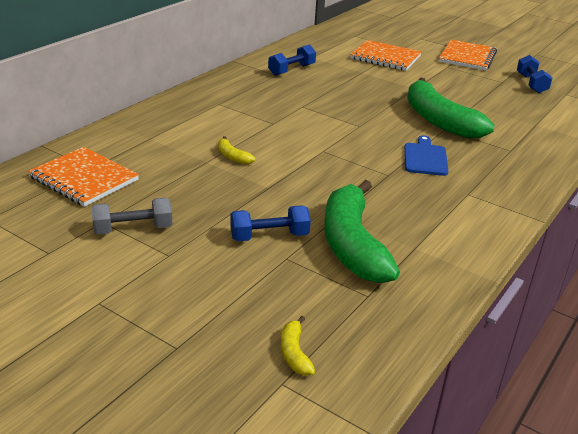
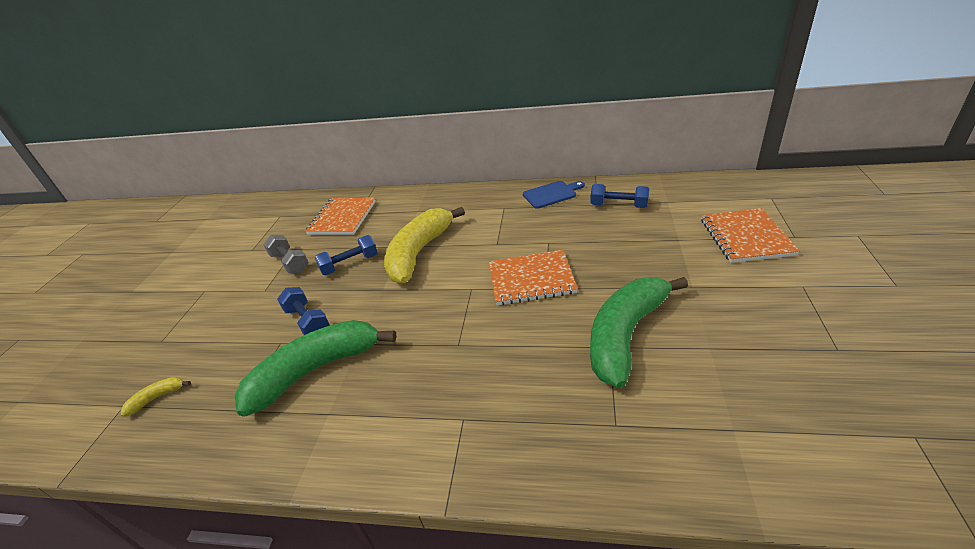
camera: 70 degrees right, 5 degrees up
(232, 157) = (419, 253): yellow banana -> yellow banana, size x2.50
(425, 158) = (518, 357): blue cutting board -> blue cutting board (551, 194)
(467, 57) = (870, 290): orange notebook -> orange notebook (531, 279)
(531, 84) = (885, 382): blue dumbbell -> blue dumbbell (350, 264)

